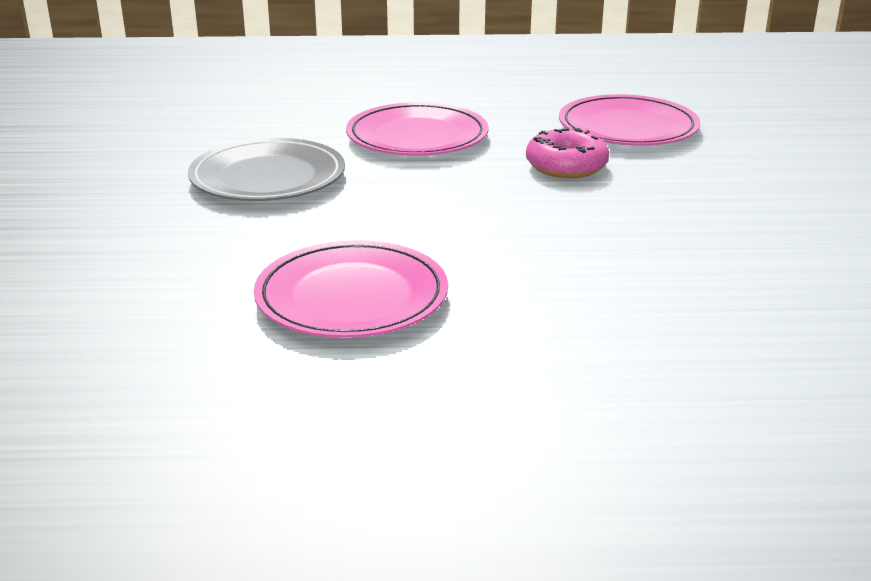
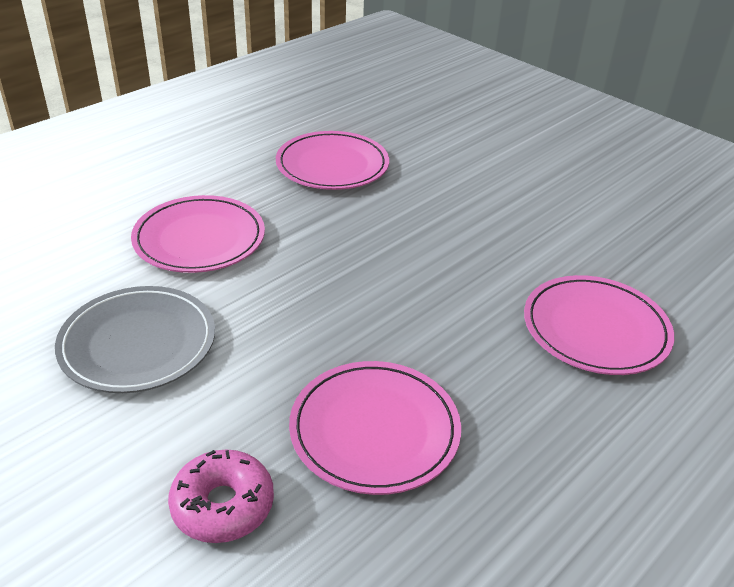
camera: 45 degrees left, 10 degrees up
(566, 166) = (342, 221): pink donut -> pink donut (223, 505)
(704, 333) = (595, 329): none -> pink plate

